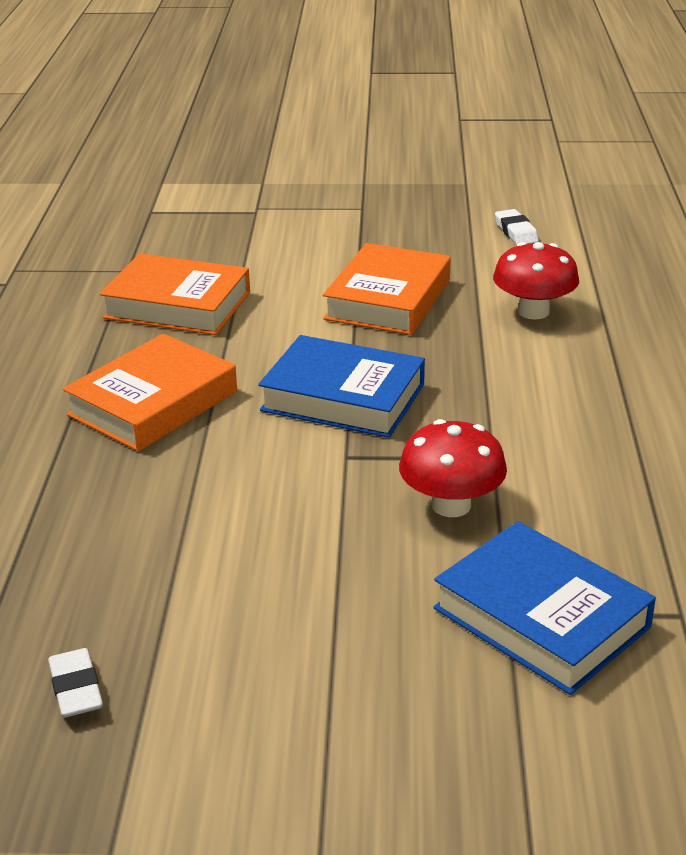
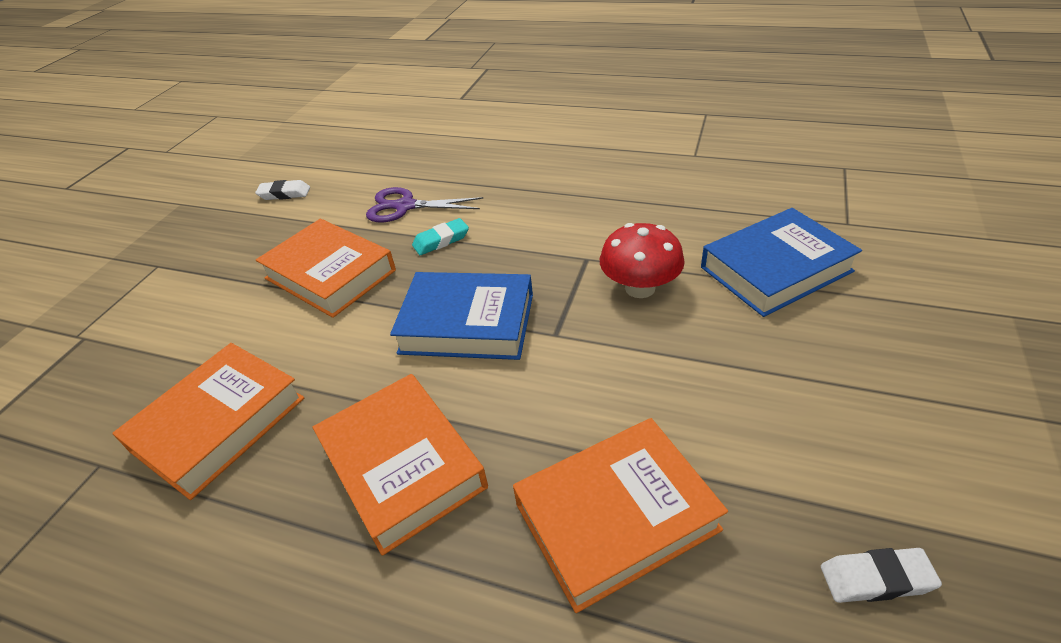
camera: 70 degrees left, 10 degrees up
(120, 526) = (616, 517): none -> orange book
(343, 397) = (467, 323): blue book -> blue book turned 60 degrees clockwise
(478, 350) = (441, 240): none -> turquoise eraser
(533, 311) = (405, 206): red mushroom -> purple scissors

